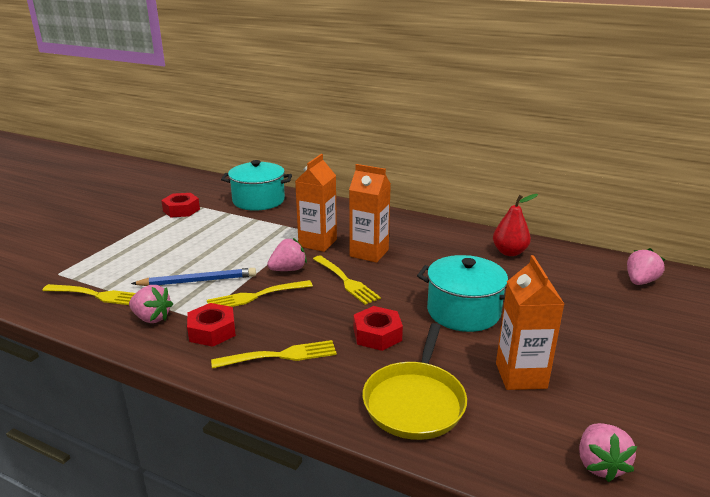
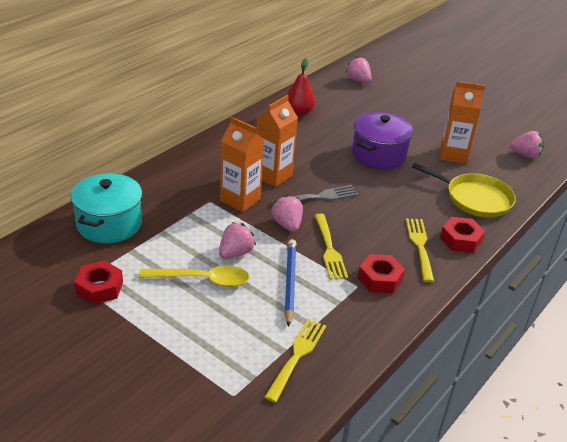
camera: 80 degrees left, 10 degrees up
(152, 318) = (351, 315): pink strawberry -> pink strawberry (235, 253)
(196, 243) = (202, 280): none -> yellow spoon
(346, 281) = (318, 197): yellow fork -> grey fork
(377, 334) = (400, 197): red nut -> red nut (460, 240)
(463, 311) = (378, 155): turquoise pot -> purple pot

